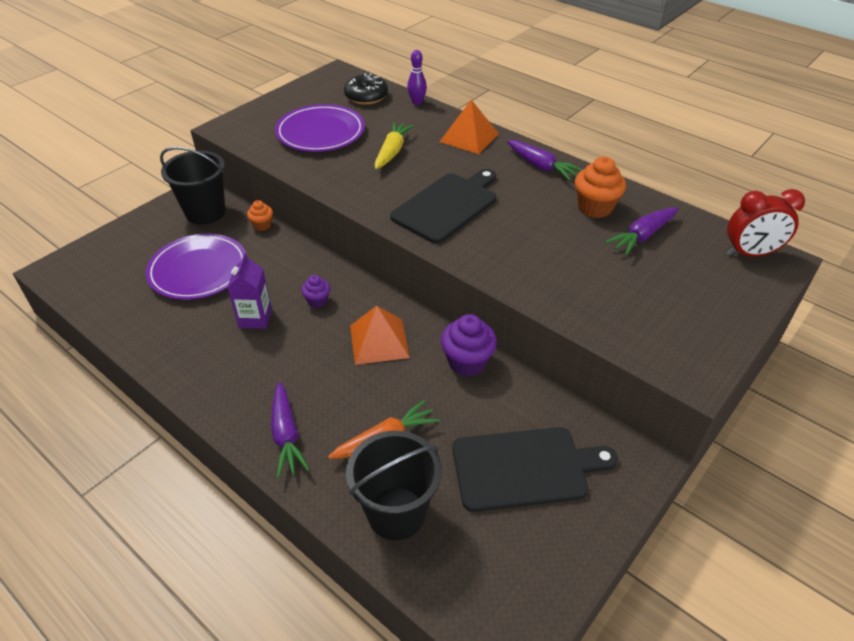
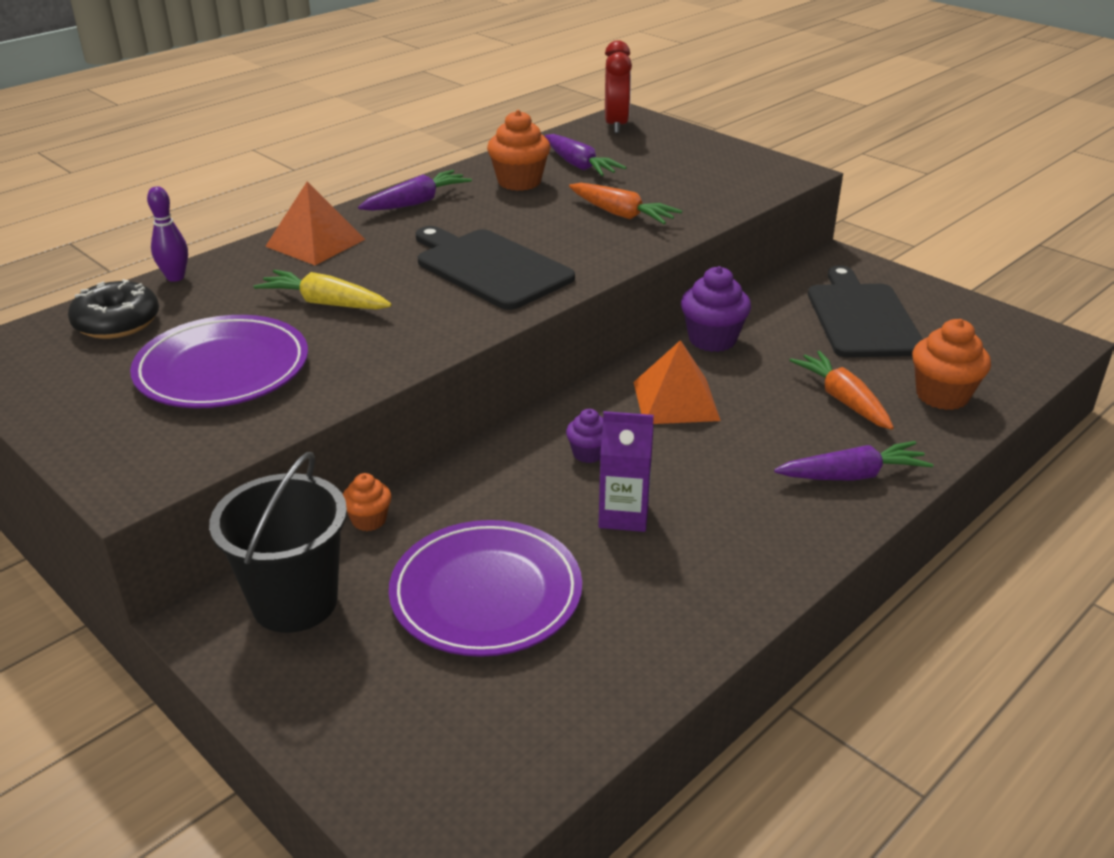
camera: 85 degrees left, 10 degrees down
(396, 513) = (942, 395): black bucket -> orange cupcake
(552, 262) = (621, 214): none -> orange carrot

